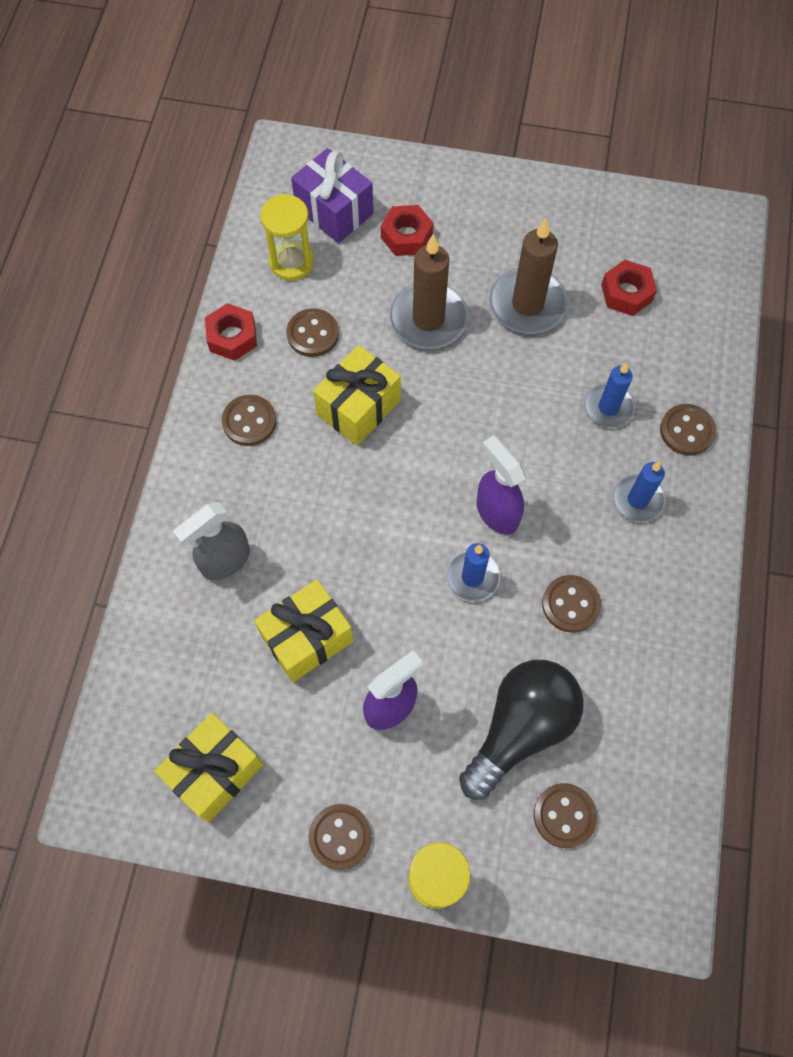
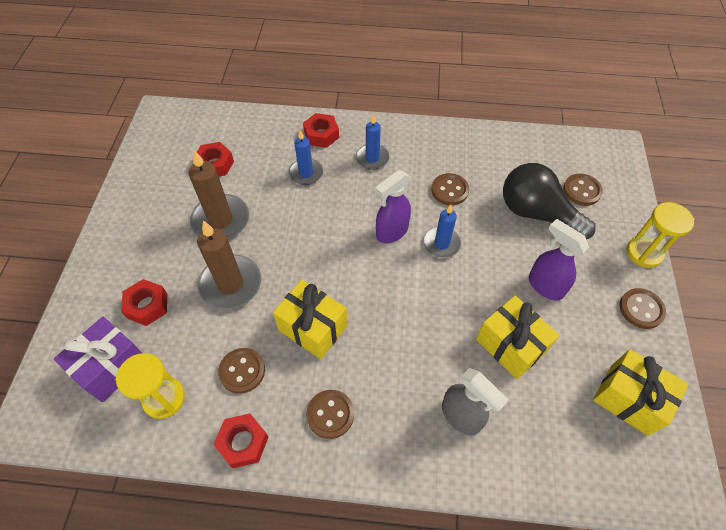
camera: 95 degrees left, 10 degrees down
(687, 431) = (321, 135): brown button -> red nut

